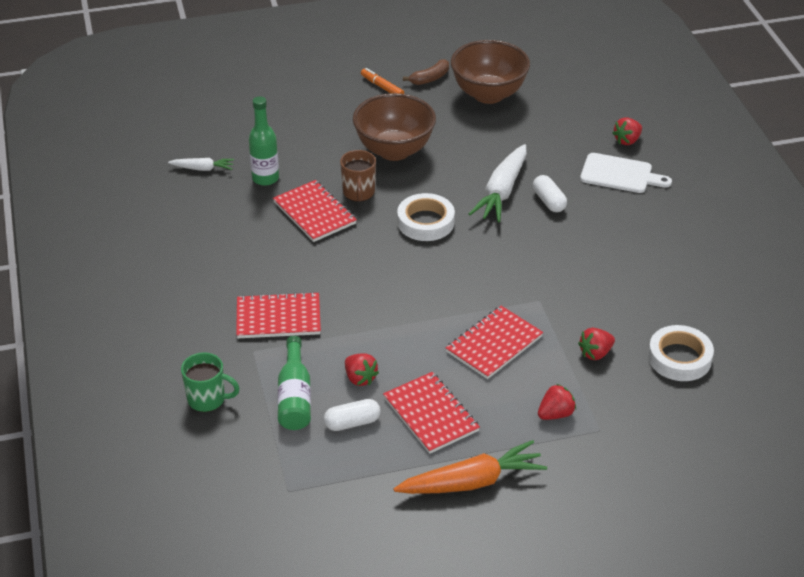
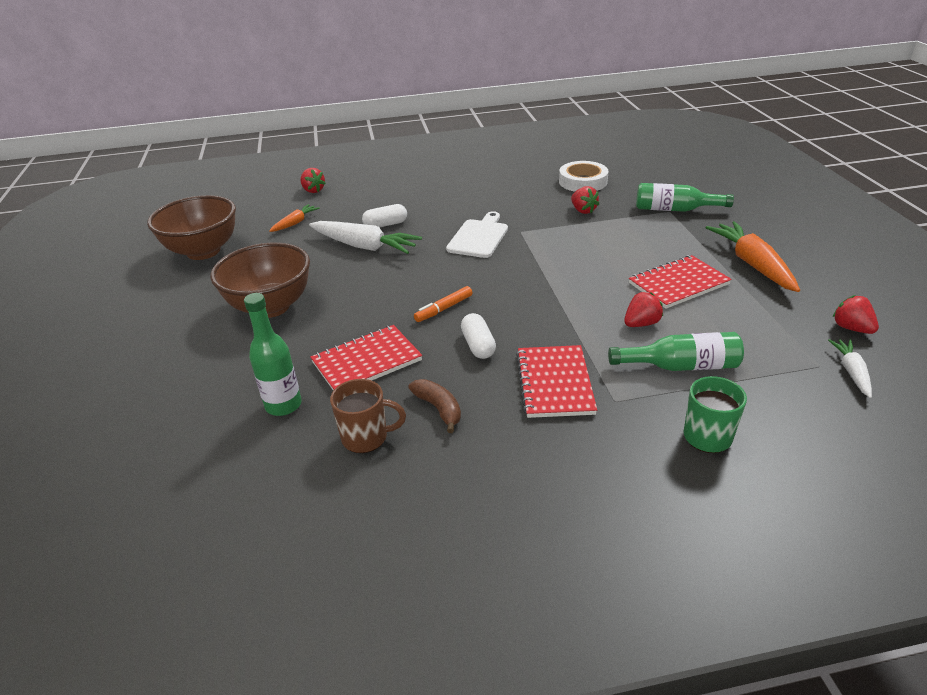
camera: 85 degrees left, 5 degrees down
(202, 168) = (235, 471): white carrot -> white carrot (851, 372)
(352, 423) = (706, 327): white capsule -> white capsule (478, 345)
(358, 193) = (339, 330): brown mug -> brown mug (366, 437)
(382, 87) = (143, 316): orange marker -> orange marker (443, 309)
(425, 222) = (401, 287): white tape -> none
(430, 78) = (150, 285): brown banana -> brown banana (439, 409)
(494, 344) = (579, 252): red notebook -> none
(548, 140) = (295, 223): none -> orange carrot
(555, 414) = (658, 228): red strawberry -> red strawberry (851, 328)
(605, 436) = (675, 209): none -> green bottle
(620, 174) = (358, 195): white cutting board -> white cutting board (479, 237)

